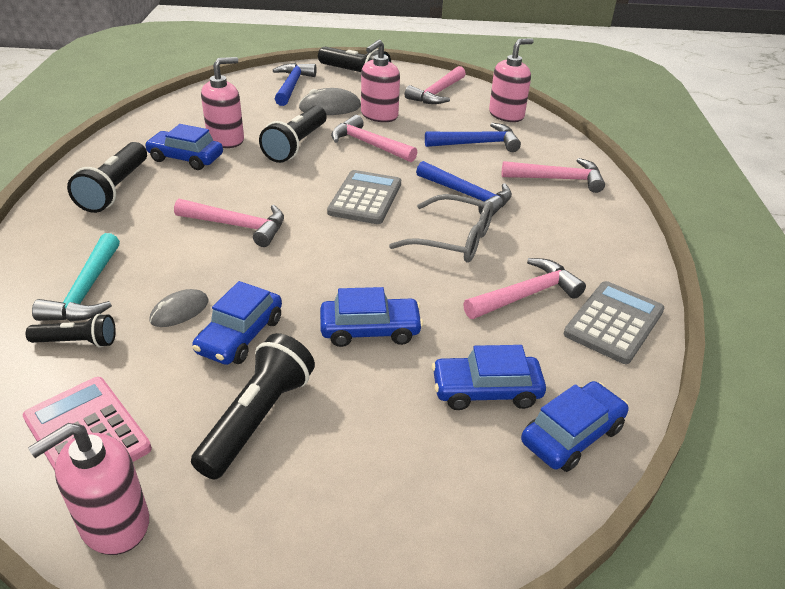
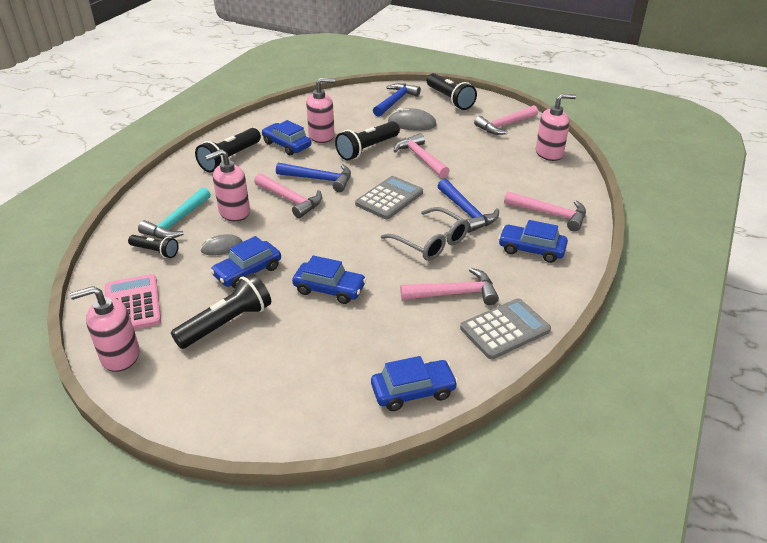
camera: 25 degrees right, 0 degrees up
(379, 115) = (445, 136): pink soap dispenser -> pink soap dispenser (234, 212)
(477, 144) = (505, 173): blue hammer -> blue hammer (319, 179)
(486, 391) = (377, 348): blue car -> blue car (531, 249)

